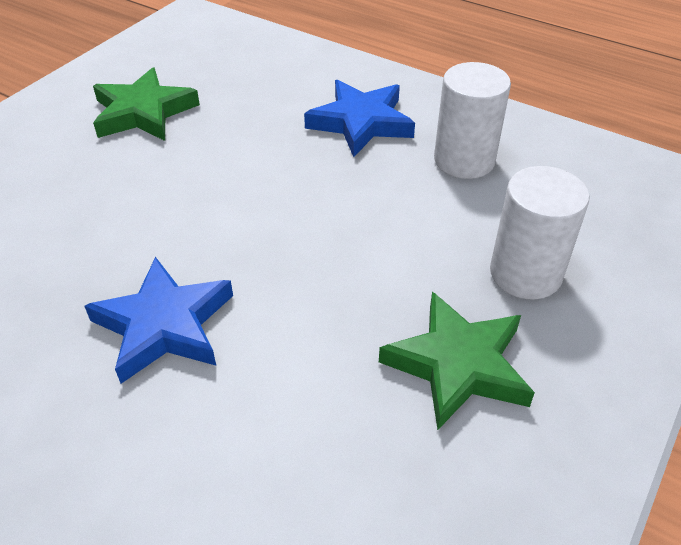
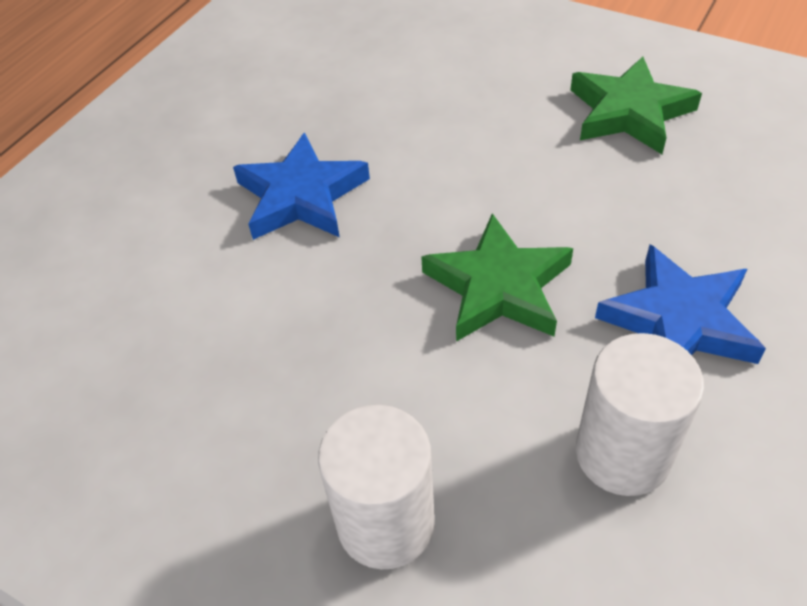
camera: 90 degrees right, 5 degrees up
(458, 364) = (240, 438): green star -> green star (498, 287)

